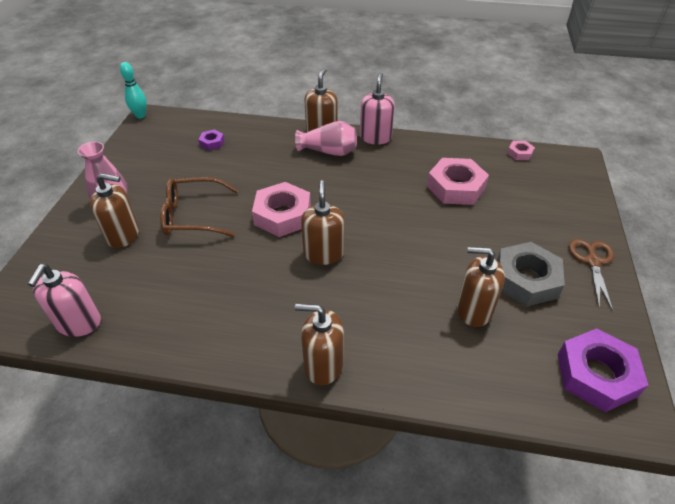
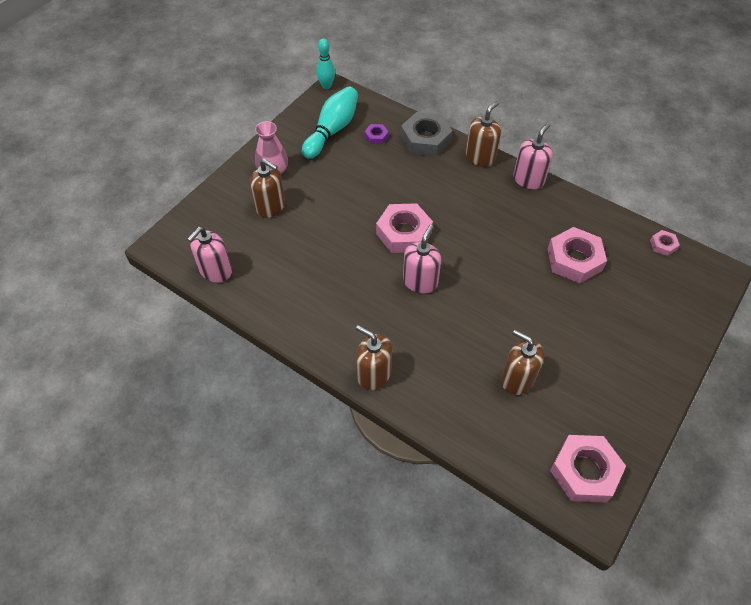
camera: 25 degrees right, 10 degrees up
(163, 149) = (332, 130): none -> turquoise bowling pin
(193, 216) = (330, 207): brown glasses -> none
(323, 253) = (420, 282): brown soap dispenser -> pink soap dispenser
(329, 151) = (476, 181): pink vase -> none
(526, 279) = (580, 371): grey nut -> grey nut (425, 139)
(592, 262) = (654, 379): brown scissors -> none
(596, 375) = (584, 471): purple nut -> pink nut

